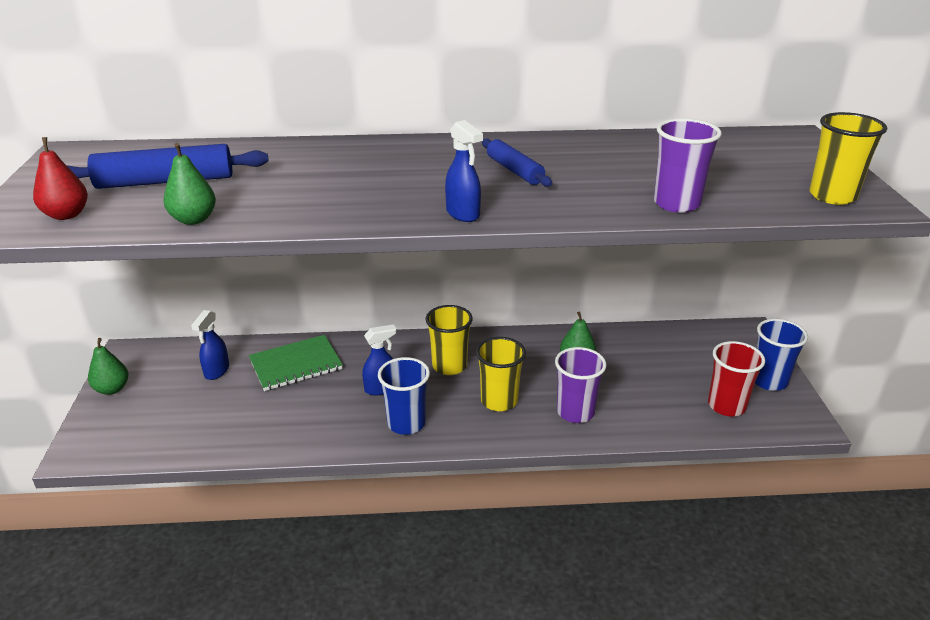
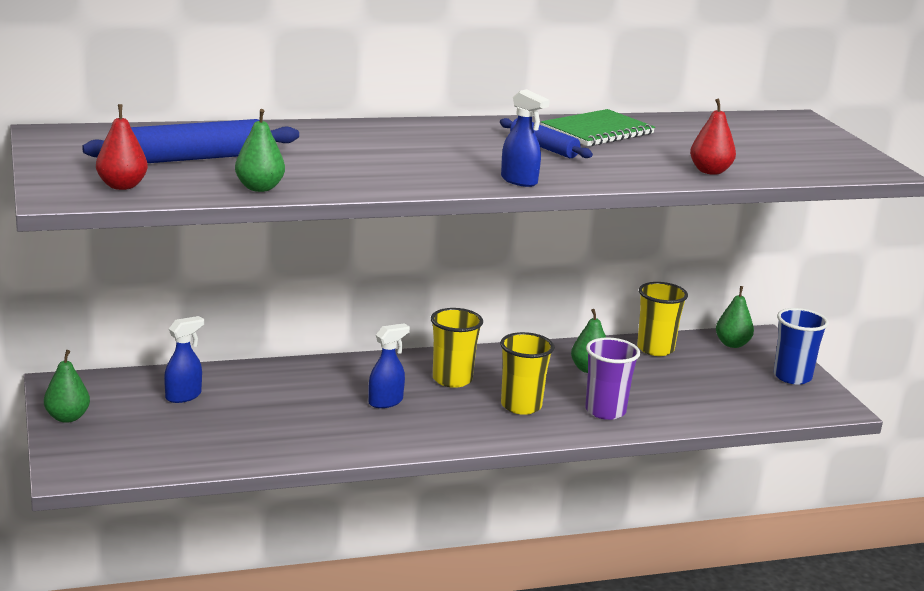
camera: 15 degrees left, 10 degrees down
(216, 371) = (184, 396): blue spray bottle -> blue spray bottle turned 135 degrees counterclockwise
(296, 364) = (275, 386): green notebook -> green notebook (597, 131)
(406, 423) = (430, 429): blue cup -> none
(676, 204) = (710, 171): purple cup -> red pear
(719, 338) = (732, 344): none -> green pear
(726, 406) = (756, 398): red cup -> none
(832, 196) = (844, 164): yellow cup -> yellow cup (655, 349)

